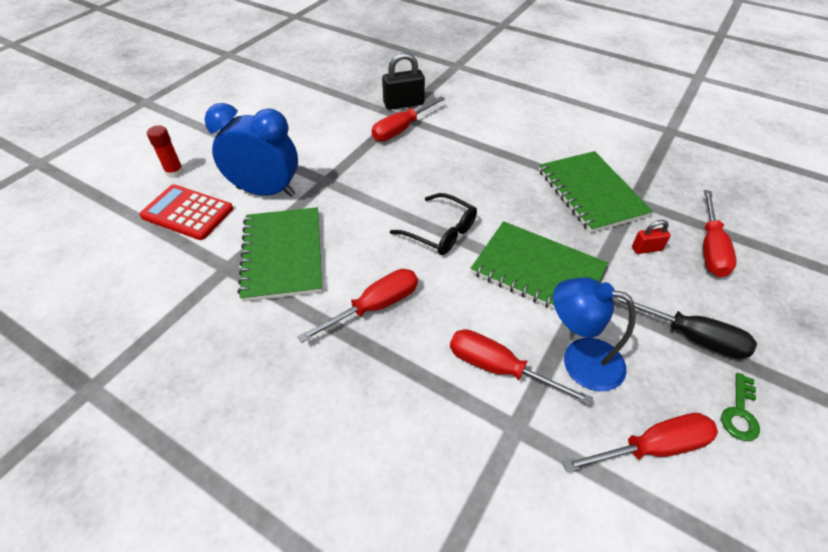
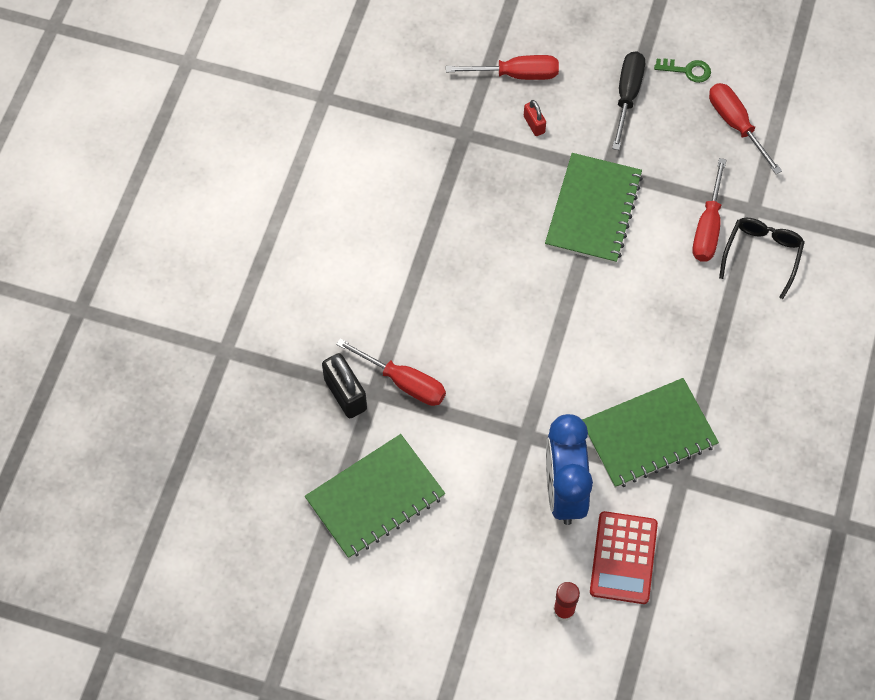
camera: 105 degrees left, 15 degrees up
(375, 306) = (681, 333): red screwdriver -> none
(440, 232) = (569, 300): black glasses -> black glasses (762, 255)
(580, 360) = (679, 172): blue lamp -> none
(591, 193) = (465, 172): green notebook -> green notebook (375, 497)

